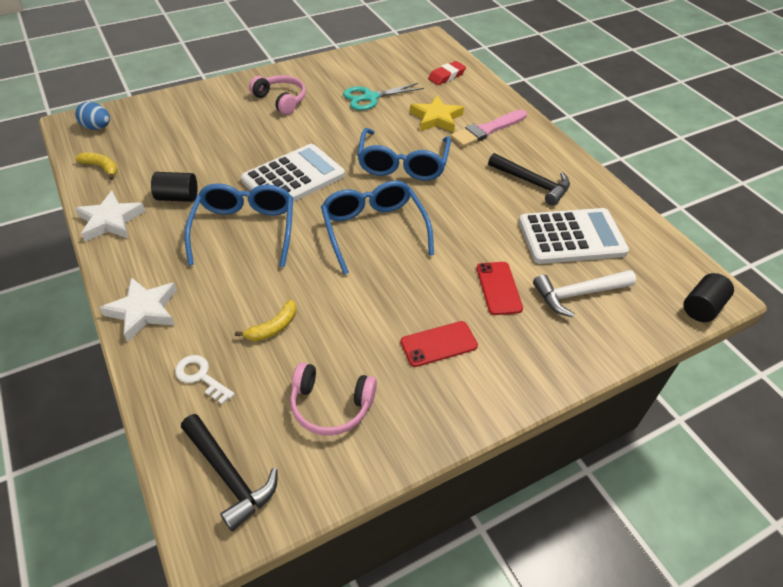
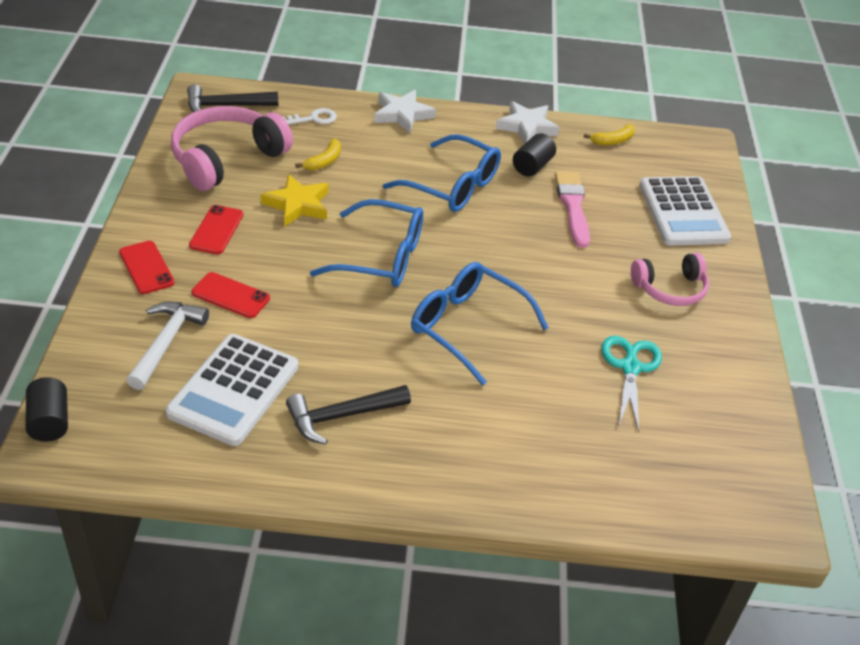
camera: 120 degrees right, 5 degrees down
(97, 127) = (688, 154): blue egg -> none
(273, 327) = (324, 161): yellow banana -> yellow banana turned 135 degrees counterclockwise
(293, 178) = (506, 241): white calculator -> white calculator (683, 212)
(331, 405) = (226, 159): pink headphones -> pink headphones, size x1.65
(436, 118) = (539, 405): yellow star -> yellow star (297, 204)
(446, 76) = (643, 478): red eraser -> none
(487, 130) = (477, 441): pink brush -> pink brush (573, 206)
(527, 359) = (146, 267): none -> red phone

